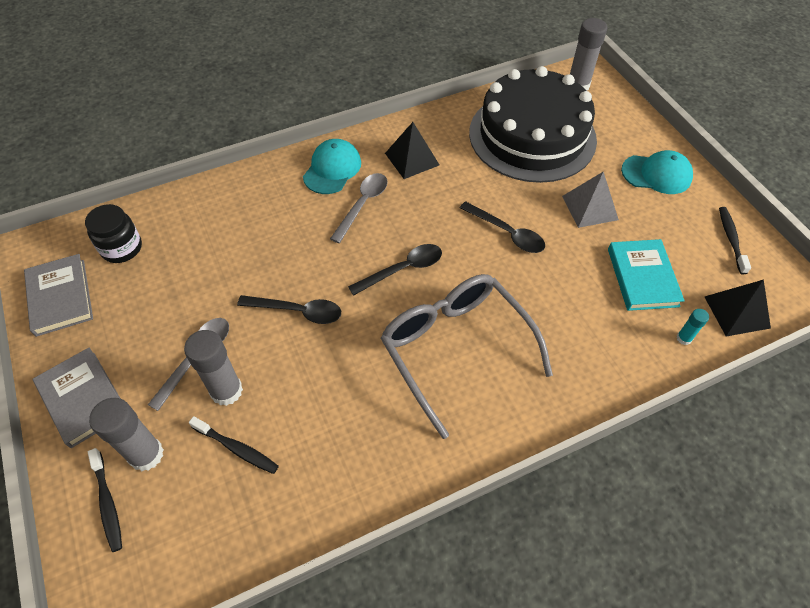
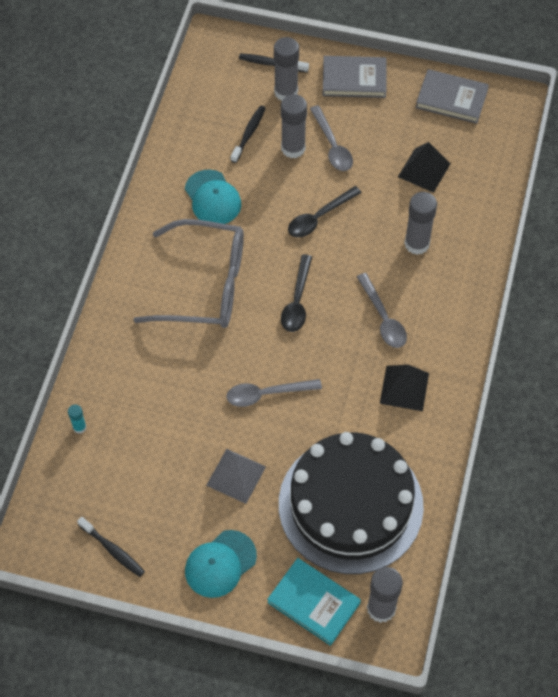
camera: 130 degrees right, 5 degrees up
(122, 248) = (470, 149): black jar -> none
(237, 448) = (249, 134): black toothbrush -> black toothbrush turned 135 degrees clockwise
(266, 225) = (417, 244): none -> grey glue stick
(332, 169) = (442, 323): turquoise cap -> turquoise cap (212, 198)
(507, 233) = (266, 394): black spoon -> grey spoon
(642, 277) = (145, 450): turquoise book -> turquoise book (313, 603)
(736, 312) = (61, 483): black pyramid -> black pyramid (424, 170)

